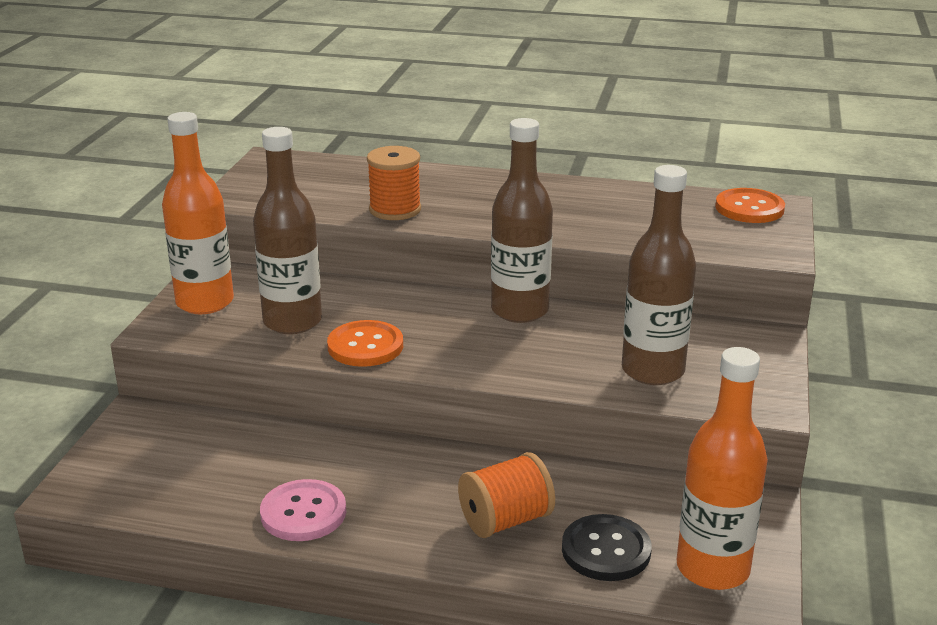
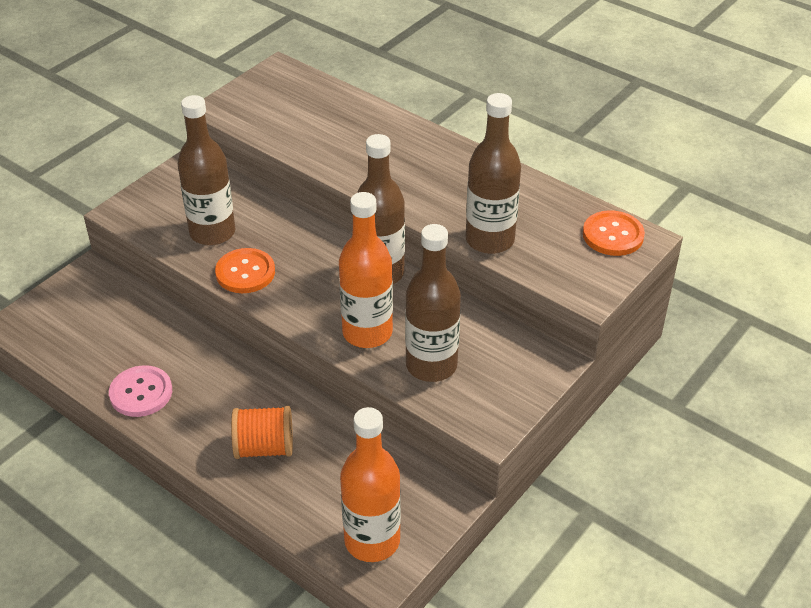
camera: 25 degrees right, 15 degrees up
(205, 302) = (166, 195): orange bottle -> orange bottle (367, 332)
(395, 210) = (329, 154): orange spool -> none
(606, 550) = (312, 497): black button -> none
(636, 237) = (490, 240): none -> brown bottle

